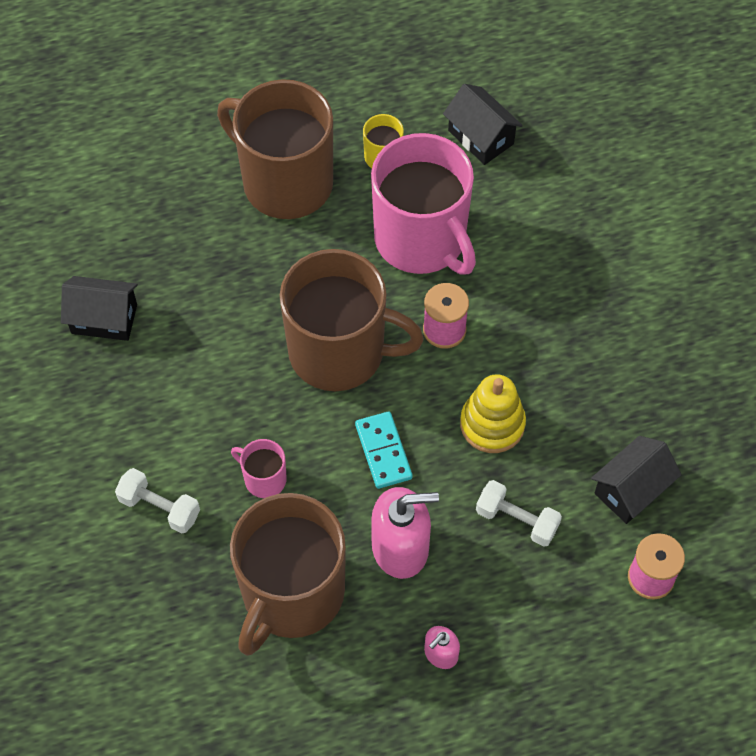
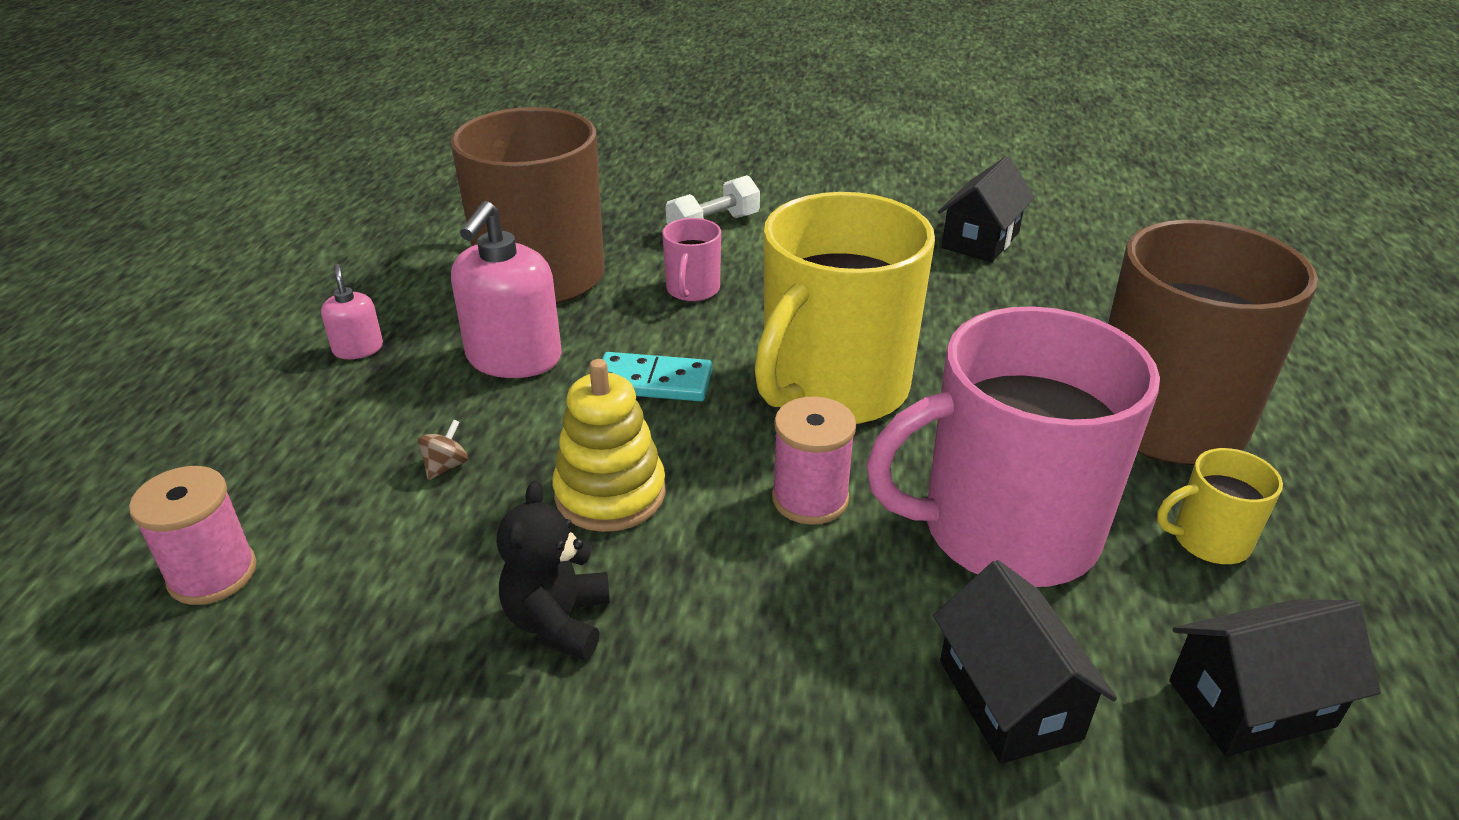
camera: 115 degrees right, 25 degrees down
(264, 479) = (692, 290): pink mug -> pink mug turned 135 degrees clockwise
(340, 352) = (833, 388): brown mug -> yellow mug
(517, 520) = (446, 466): white dumbbell -> brown spinning top
(586, 402) = (558, 621): none -> black teddy bear
(631, 489) = (360, 613): black house -> black house (1009, 699)

